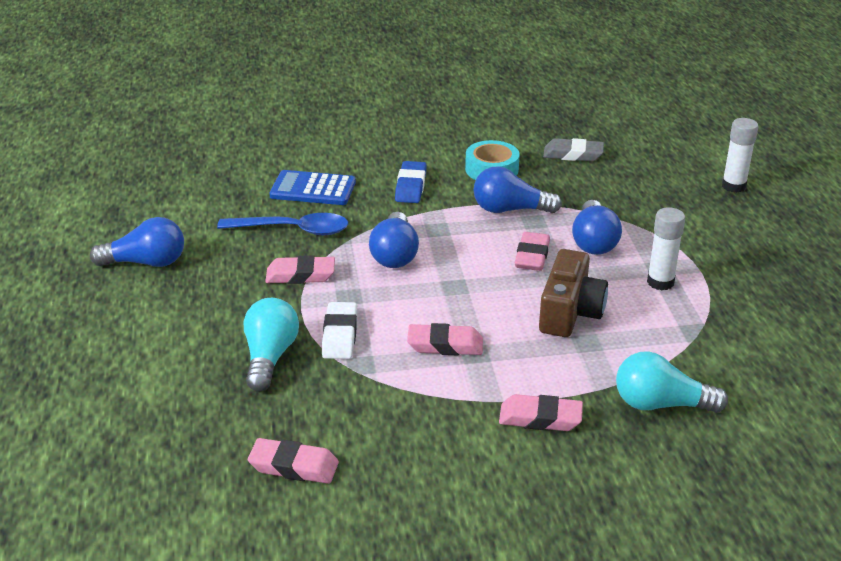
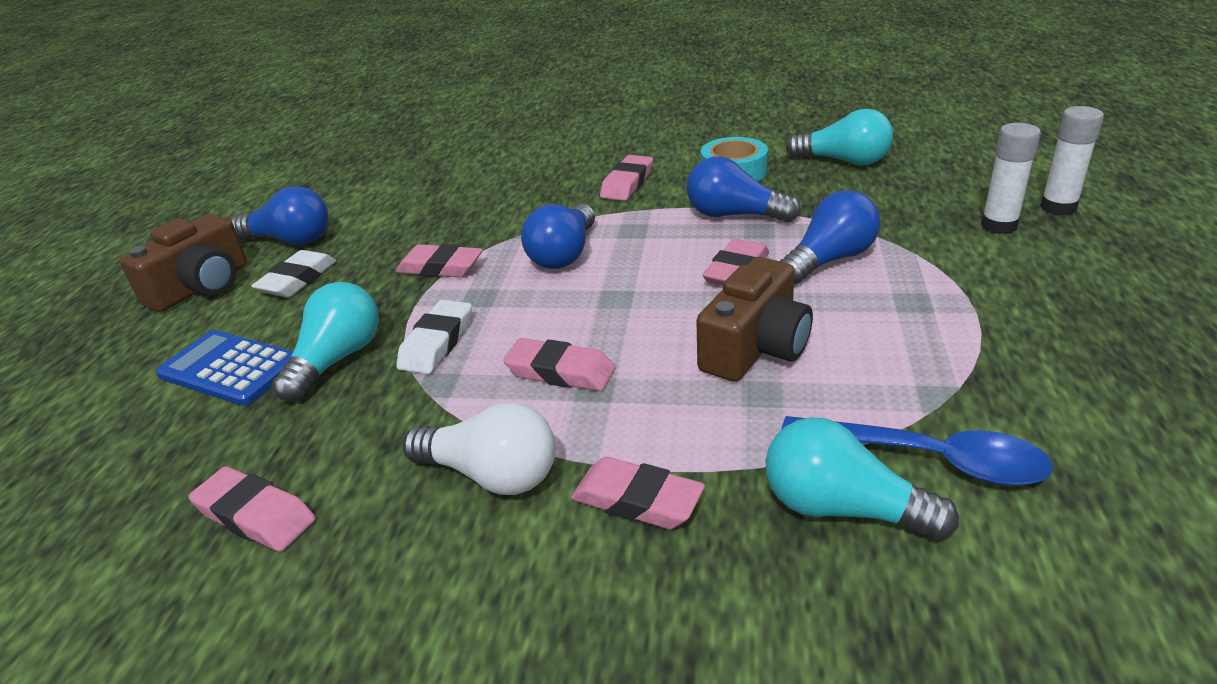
camera: 20 degrees right, 0 degrees up
(99, 312) = (201, 287): none -> brown camera
(183, 297) = (297, 280): none -> white eraser
(293, 230) = (466, 219): blue spoon -> blue spoon (928, 459)
(313, 189) = (516, 180): blue calculator -> blue calculator (230, 368)
(411, 186) = (627, 183): blue eraser -> pink eraser
(438, 417) = (491, 475): none -> white light bulb
(573, 154) = (843, 161): grey eraser -> turquoise light bulb
(593, 241) = (829, 260): blue light bulb -> blue light bulb turned 150 degrees counterclockwise
(660, 282) = (907, 320): white glue stick -> white glue stick (999, 226)

